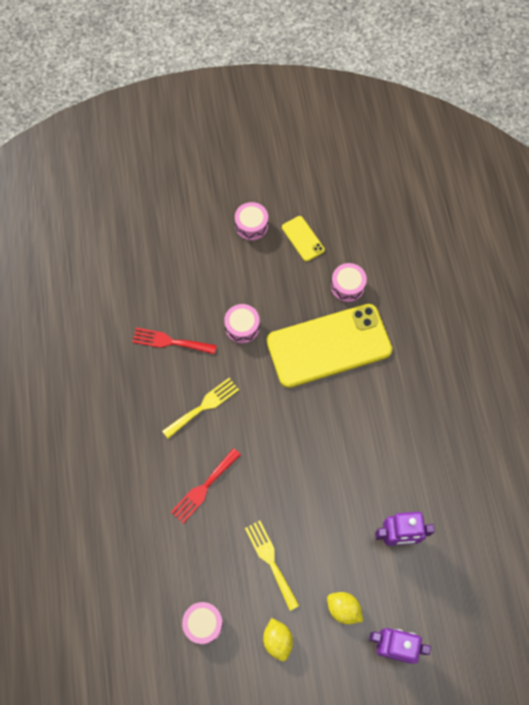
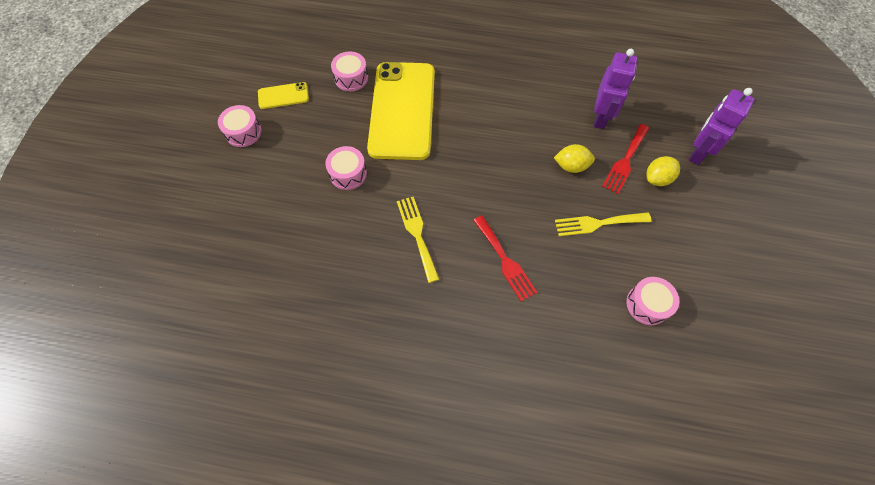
camera: 70 degrees left, 5 degrees down
(170, 341) = (330, 245): red fork -> red fork (625, 161)
(277, 640) = (676, 241): yellow lemon -> yellow lemon (571, 166)

